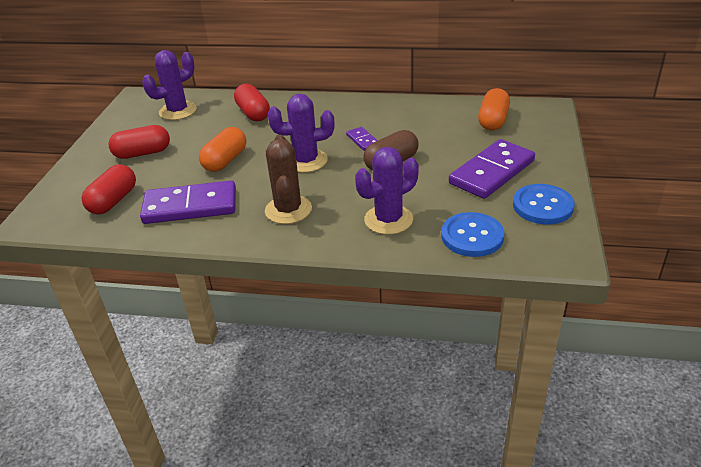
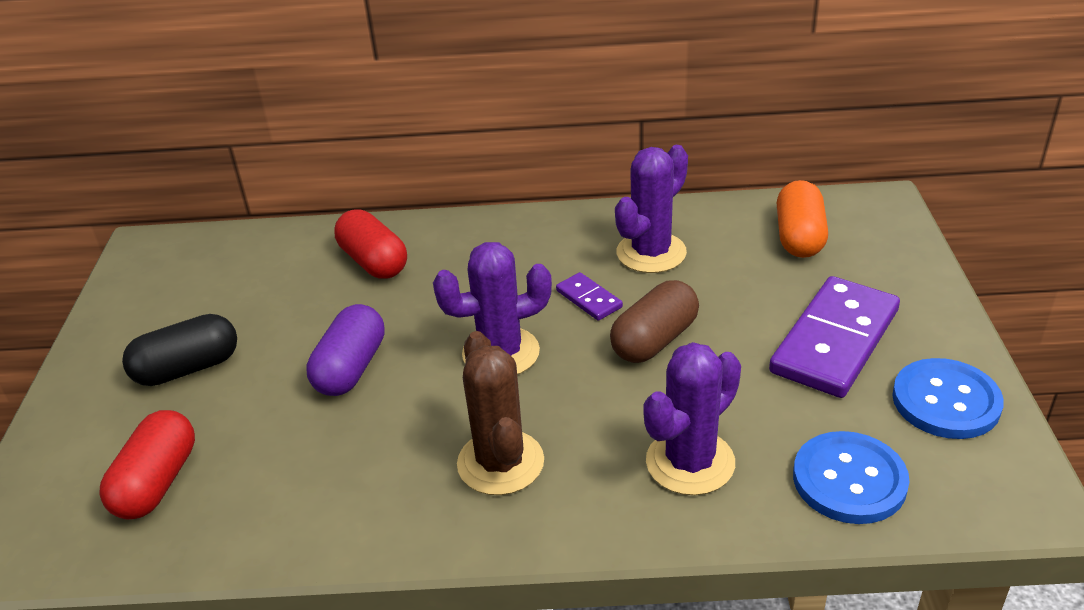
camera: 10 degrees left, 0 degrees up
(142, 153) = (187, 368): red capsule -> black capsule
(178, 111) = (231, 270): purple cactus -> purple cactus (651, 253)
(190, 206) = (312, 477): purple domino -> none
(225, 161) = (351, 368): orange capsule -> purple capsule

